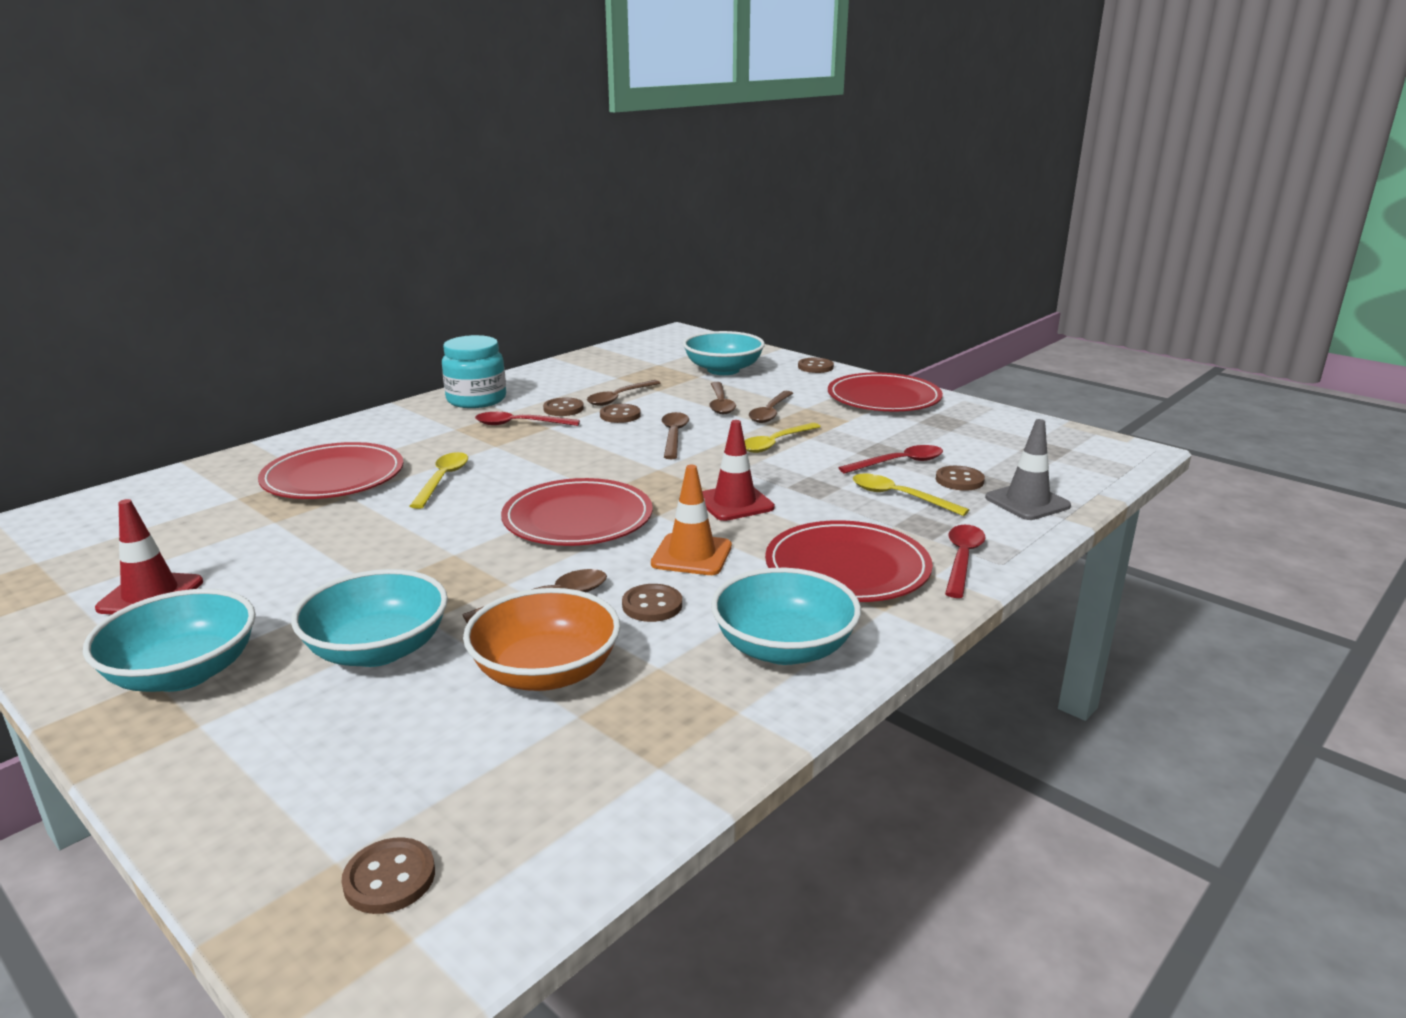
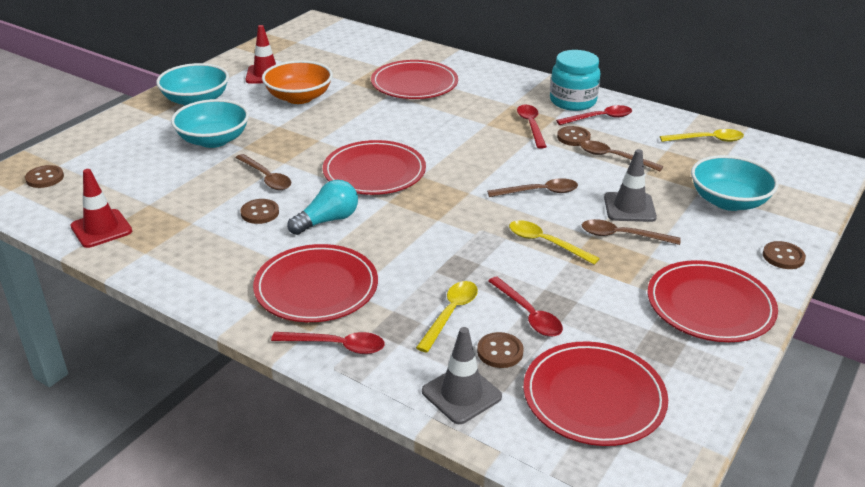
camera: 80 degrees right, 10 degrees up
(442, 480) = (421, 117): yellow spoon -> yellow spoon (707, 140)
(528, 393) = (599, 118): none -> red spoon
(546, 672) = (189, 189): orange bowl -> orange bowl (299, 97)
(620, 415) = (573, 163): brown button -> none
(691, 555) = (327, 220): orange traffic cone -> turquoise light bulb
(720, 404) = (629, 207): brown spoon -> grey traffic cone
(734, 503) = (415, 231): red traffic cone -> red traffic cone (101, 229)
(783, 648) = (209, 264): turquoise bowl -> none
(1015, 451) = (594, 397): none -> red plate

